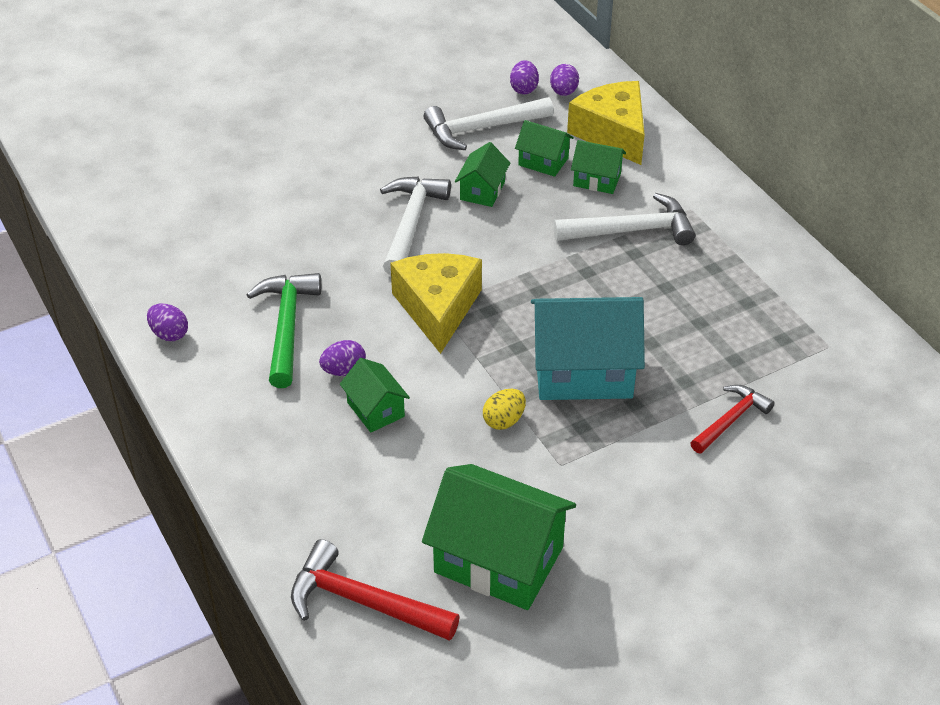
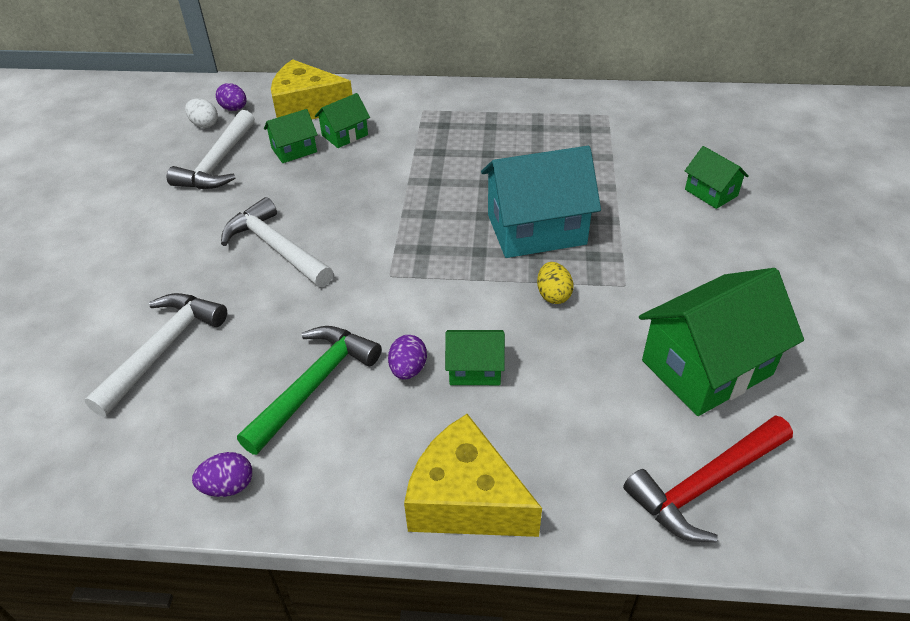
camera: 55 degrees left, 0 degrees up
(287, 327) = (314, 385): green hammer -> green hammer turned 90 degrees clockwise
(437, 308) = (391, 276): yellow cheese -> yellow cheese (465, 499)
(482, 191) = (287, 193): green house -> green house (711, 193)
(524, 89) = (204, 124): purple egg -> white egg
(583, 371) = (536, 229): turquoise house -> turquoise house turned 45 degrees clockwise
(631, 230) = (414, 143): white hammer -> white hammer (162, 349)
(730, 420) = (643, 183): red hammer -> none

